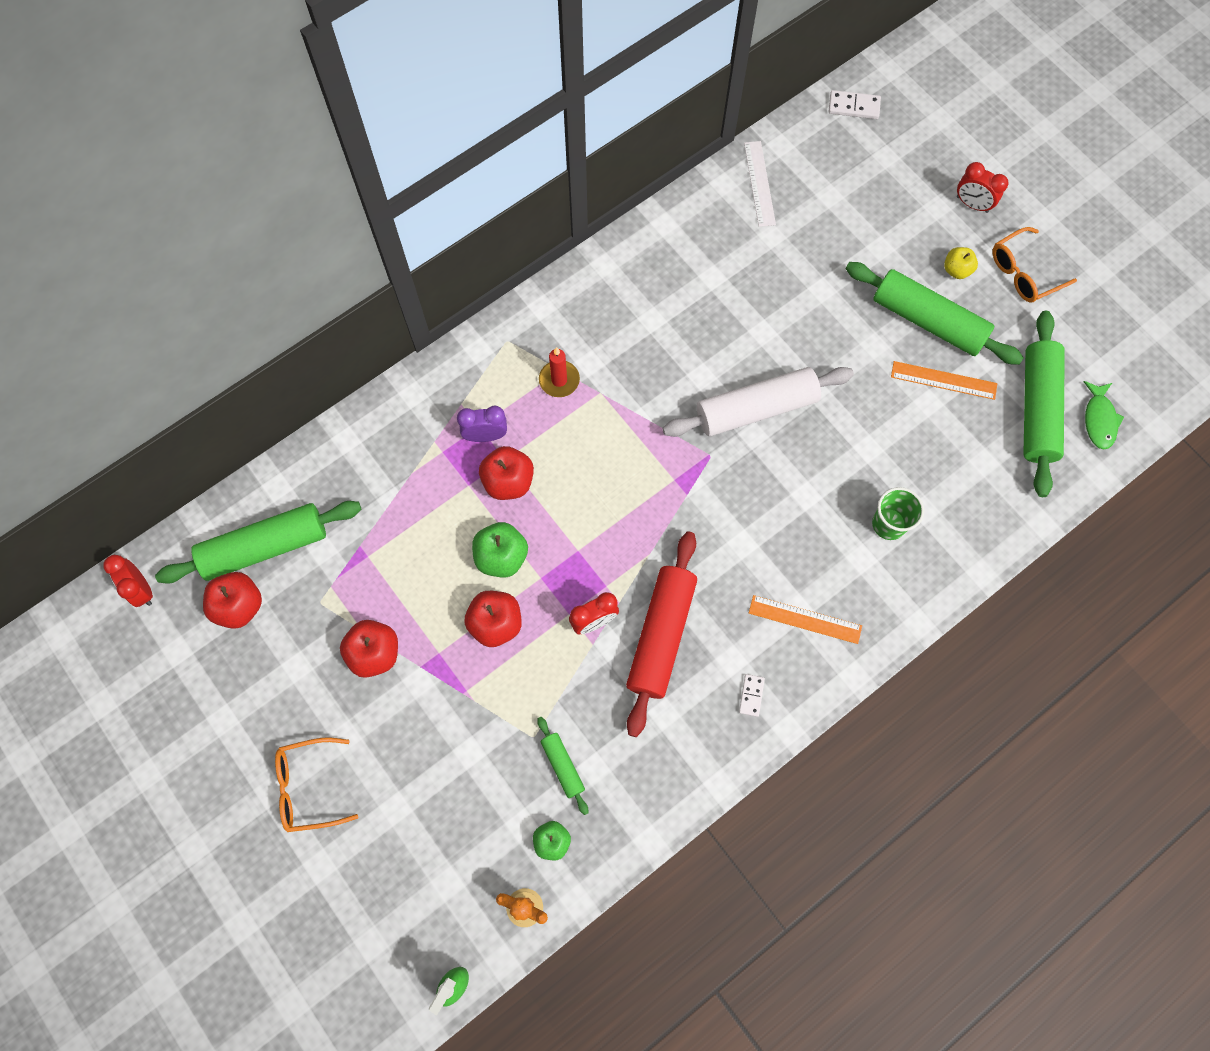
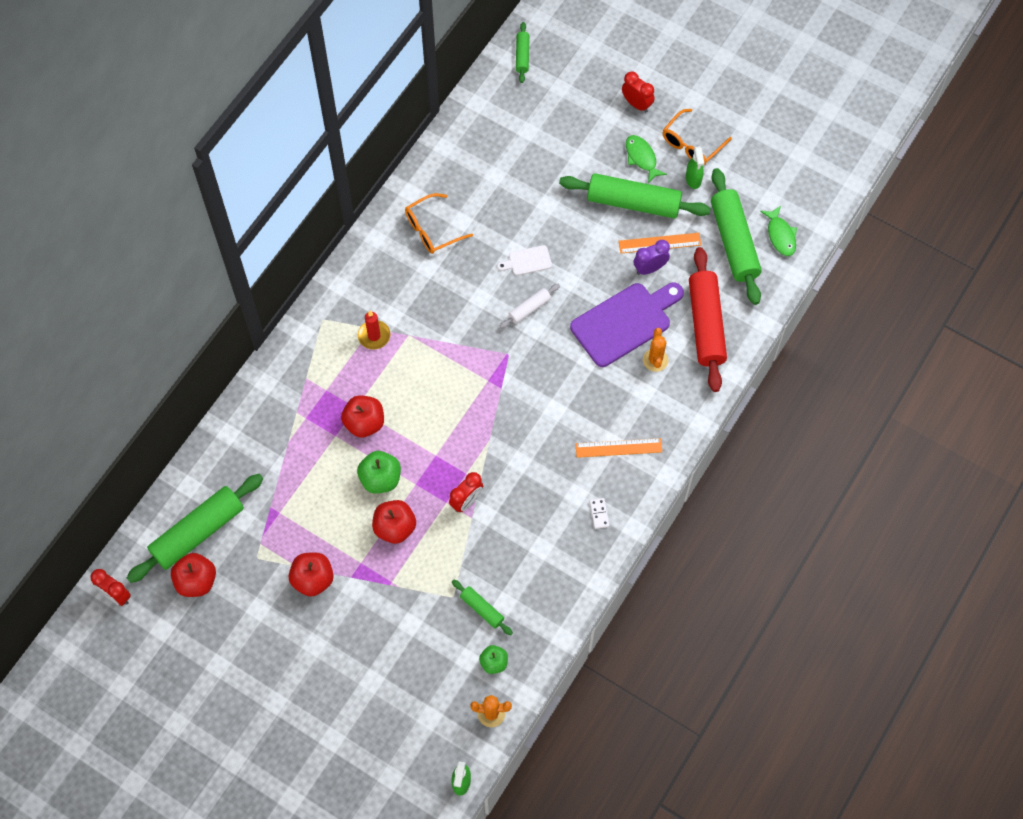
camera: 20 degrees left, 5 degrees down
(308, 787) = (302, 689): orange glasses -> orange glasses (432, 230)
(485, 435) = (334, 395): purple clock -> purple clock (650, 268)
(661, 635) = (519, 494): red rolling pin -> red rolling pin (705, 324)
(756, 408) = (529, 308): white rolling pin -> white rolling pin, size x0.48
(759, 183) = (471, 138): white ruler -> none
(774, 350) = (527, 261): none -> white cutting board
(854, 106) = (522, 56): white domino -> green rolling pin
(867, 464) = (624, 322): none -> purple cutting board
(889, 524) = (655, 360): green cup -> orange cactus
(956, 270) = (641, 158): yellow apple -> green fish
(972, 204) = (636, 104): red clock -> red clock turned 150 degrees counterclockwise
(1011, 316) = (693, 179): none -> green spray bottle

